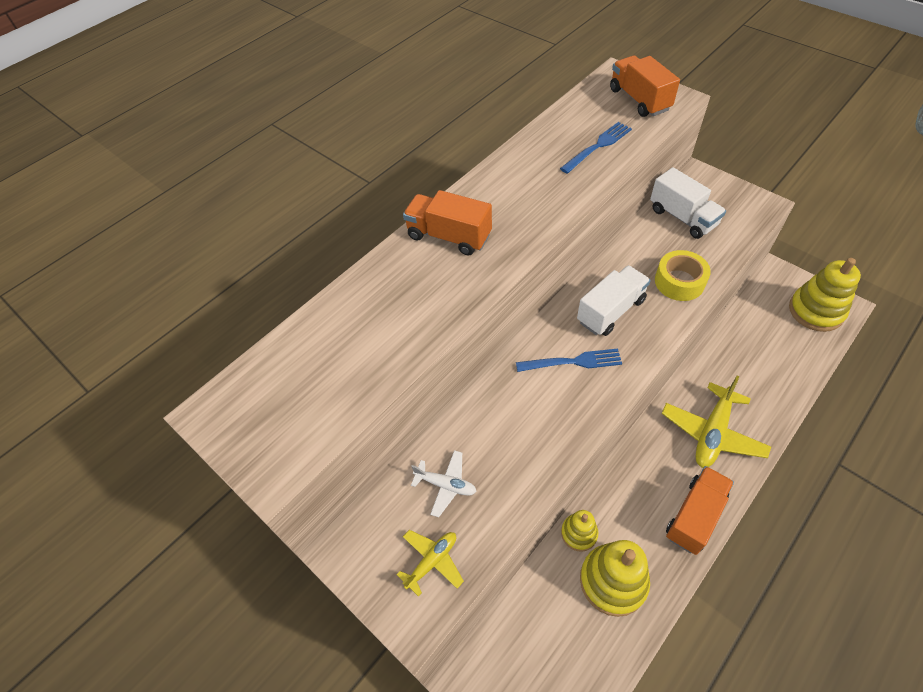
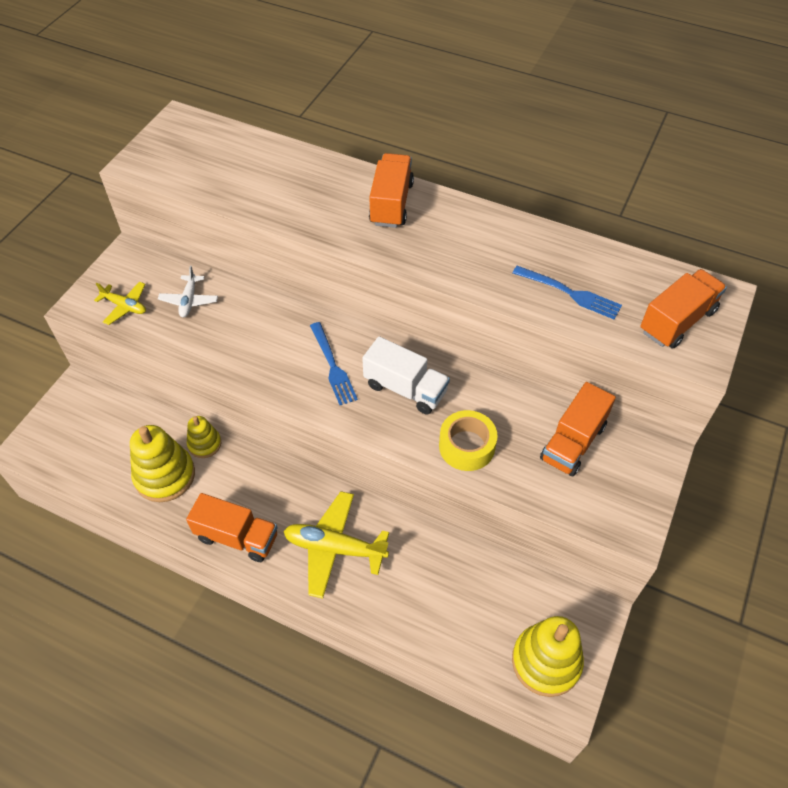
camera: 70 degrees right, 0 degrees up
(682, 217) = (573, 442): white truck -> orange truck

